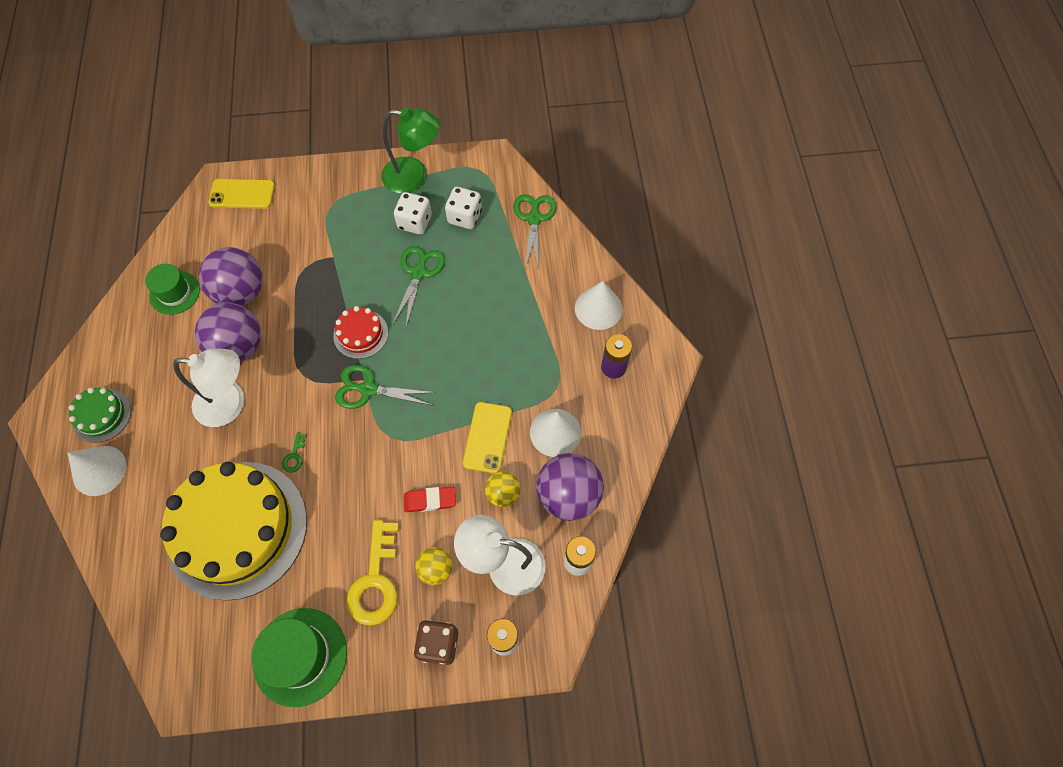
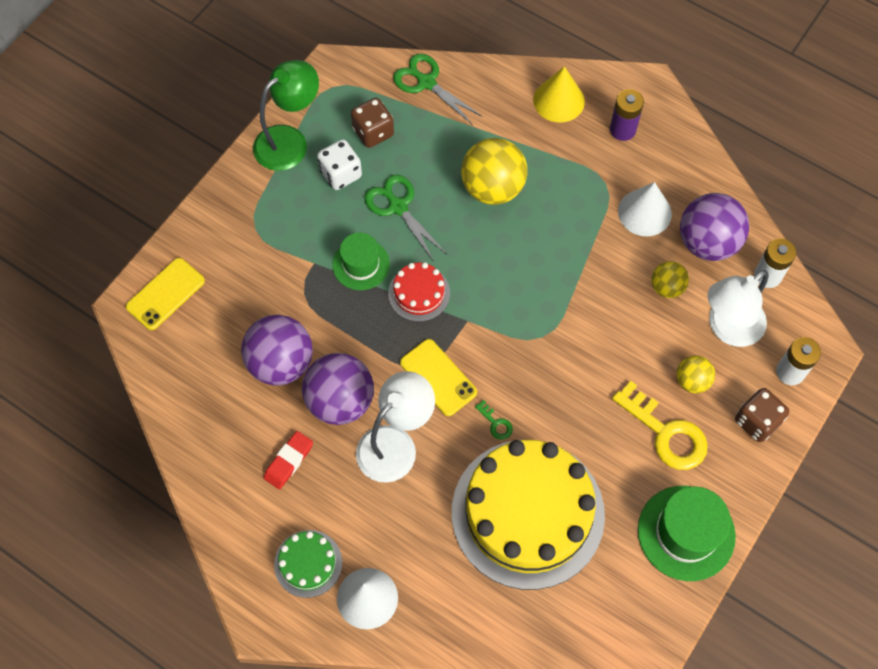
camera: 50 degrees left, 0 degrees up
(174, 293) = (226, 421): green hat -> green hat (361, 264)
(368, 389) = (480, 323): green scissors -> none
(430, 500) = (627, 345): red eraser -> red eraser (288, 461)
(464, 217) = (373, 132): white dice -> brown dice
(485, 318) = (492, 188): none -> yellow ball
(487, 437) = (606, 264): yellow phone -> yellow phone (438, 377)
(598, 308) = (559, 100): white cone -> yellow cone

